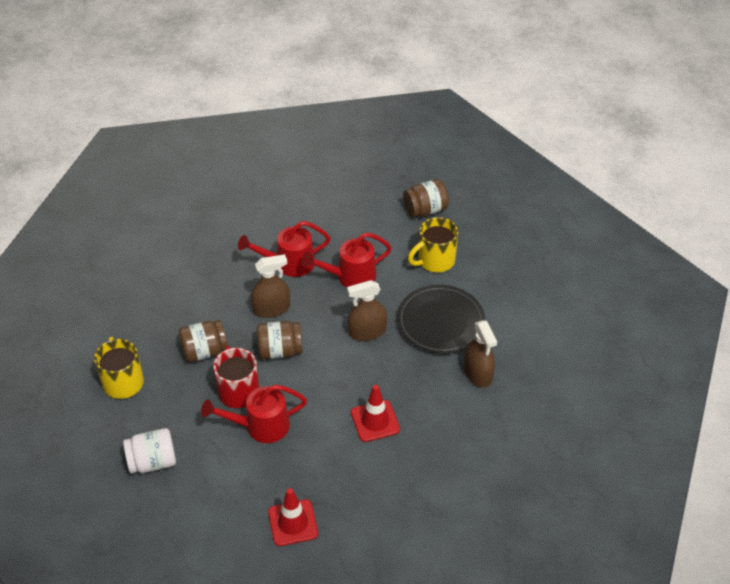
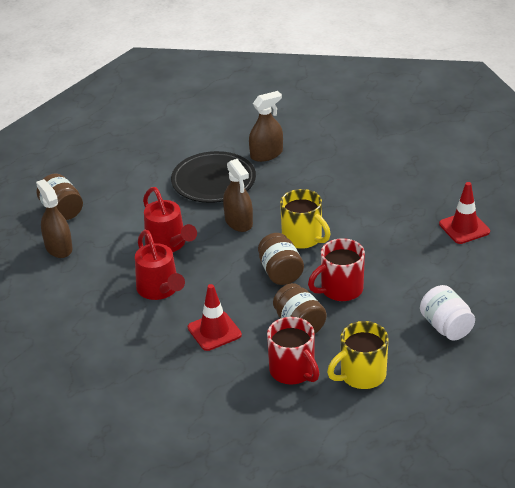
camera: 100 degrees left, 10 degrees down
(150, 336) = (293, 371): none -> red mug
(260, 426) = (375, 266): red watering can -> none
(271, 308) = (227, 289): brown spray bottle -> brown spray bottle (58, 248)
(375, 421) = (340, 201): red traffic cone -> red traffic cone (214, 331)
(435, 261) = (134, 194): yellow mug -> yellow mug (303, 238)

